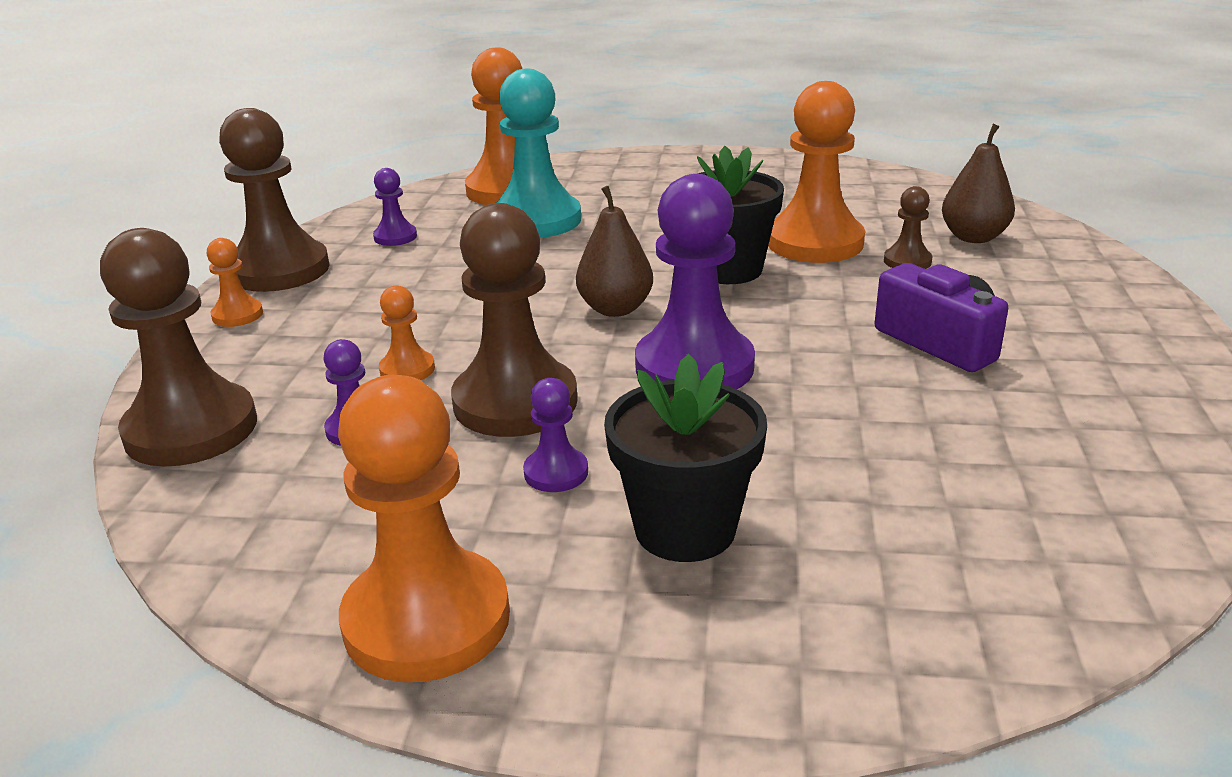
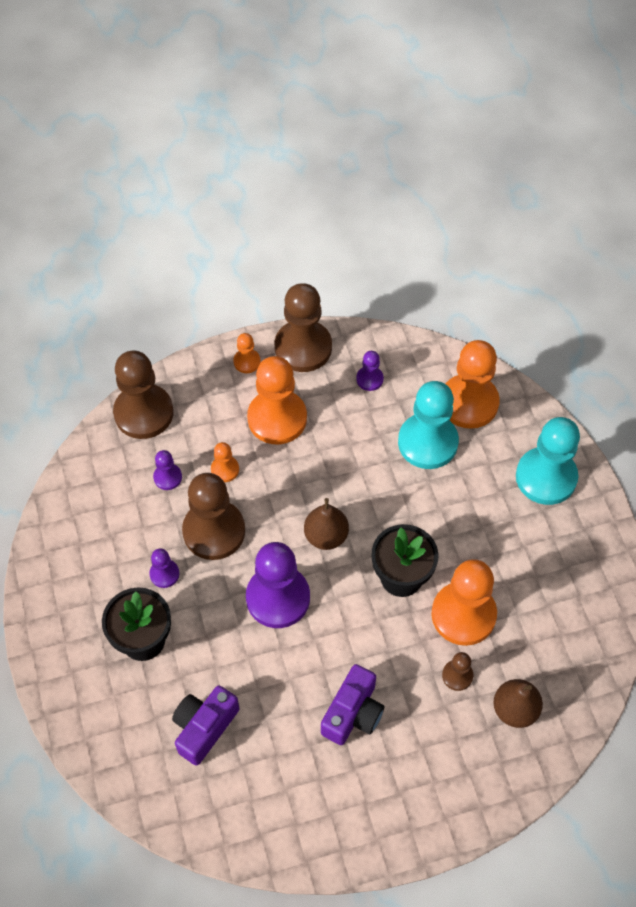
camera: 65 degrees right, 30 degrees up
(427, 619) = (60, 571): orange pawn -> orange pawn (277, 418)
(655, 171) = (546, 477): none -> turquoise pawn
(921, 490) = (204, 727): none -> purple camera

